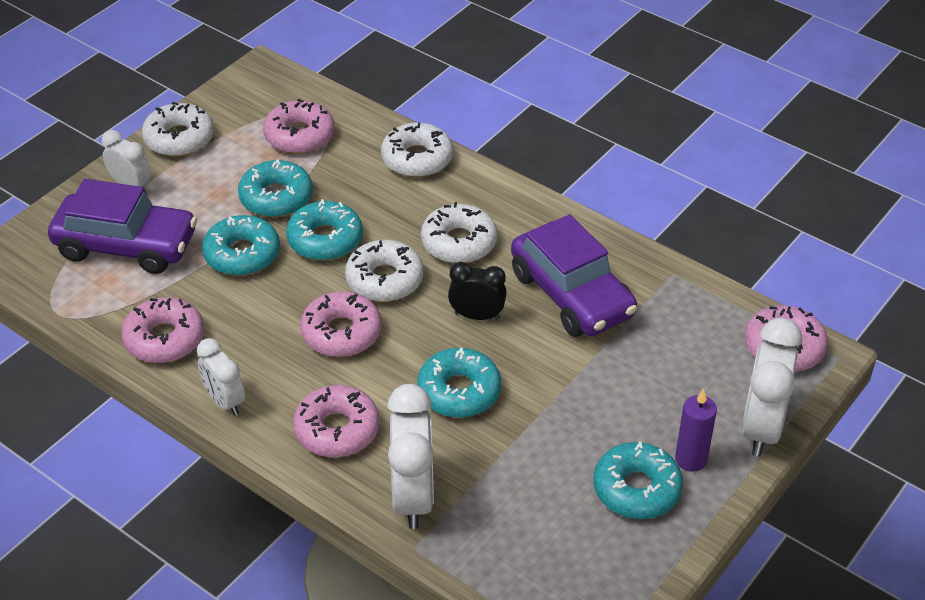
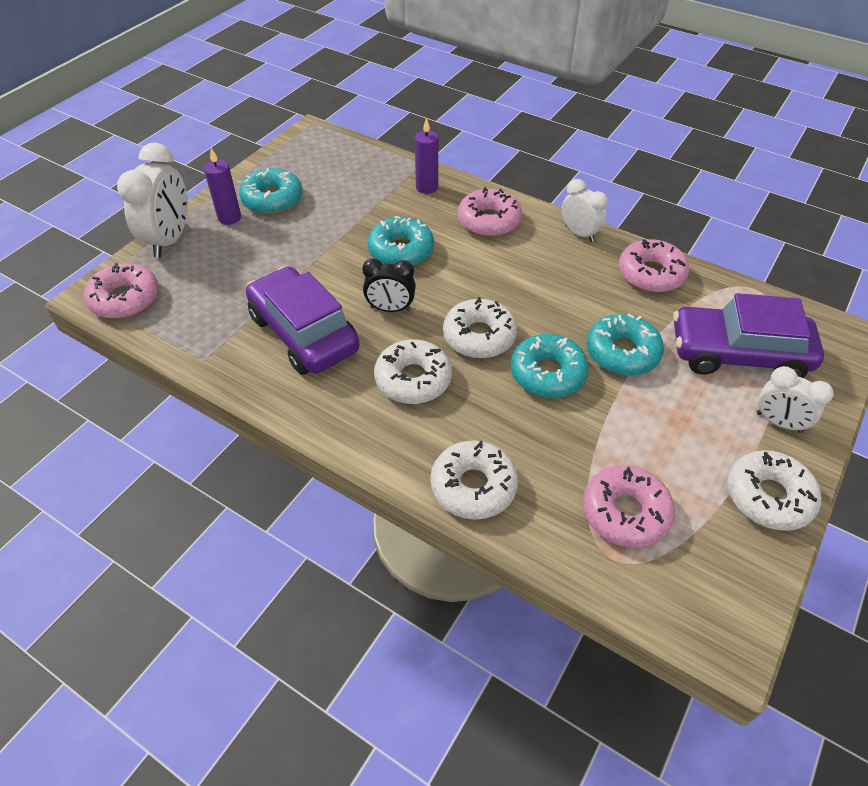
camera: 175 degrees right, 5 degrees up
(276, 197) = (616, 420): turquoise donut -> none
(341, 333) = (505, 287): pink donut -> none
(412, 496) = (427, 187): white clock -> purple candle

